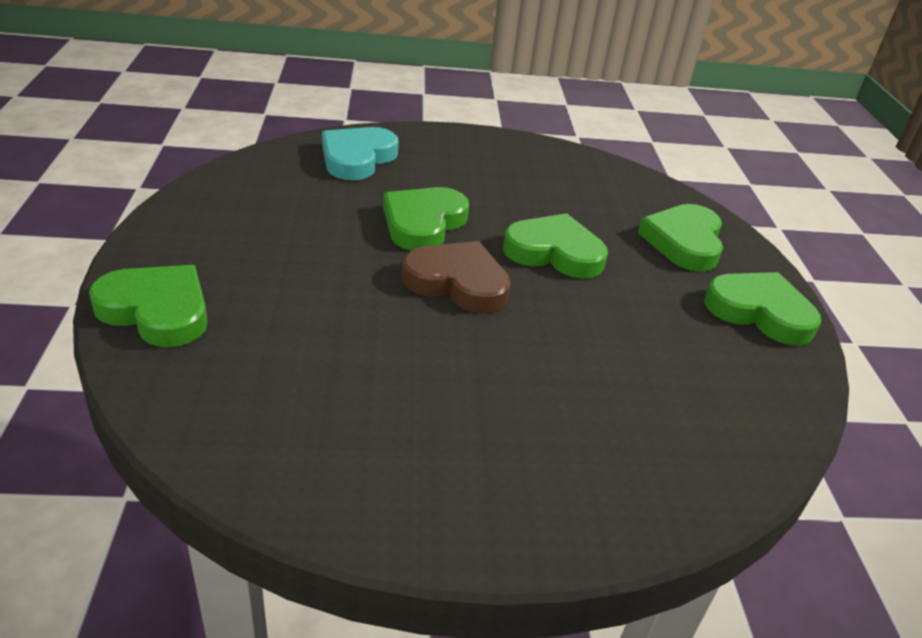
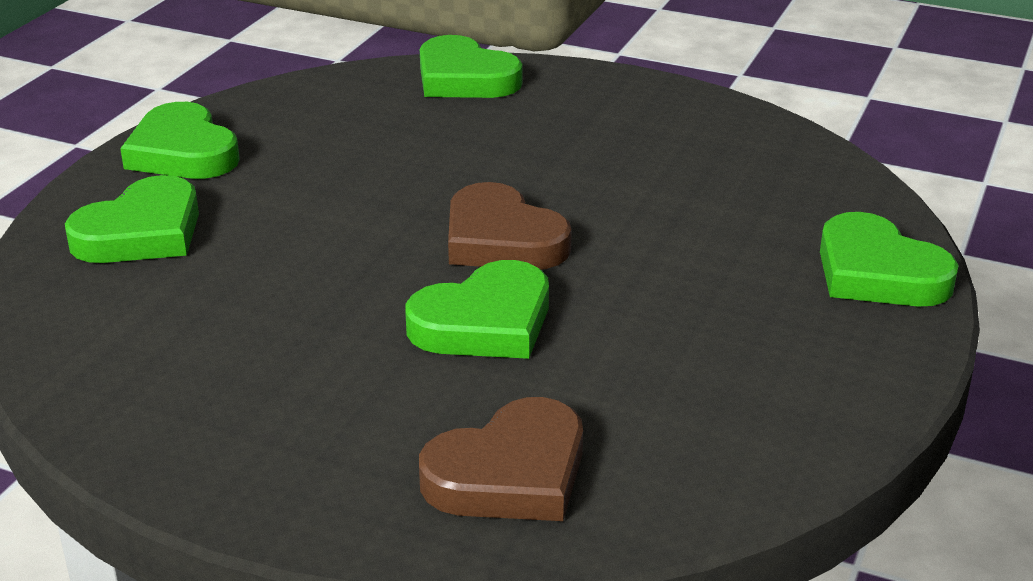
camera: 150 degrees left, 5 degrees down
(357, 158) = (509, 473): turquoise heart -> brown heart
(554, 252) = (338, 251): green heart -> green heart (464, 78)

